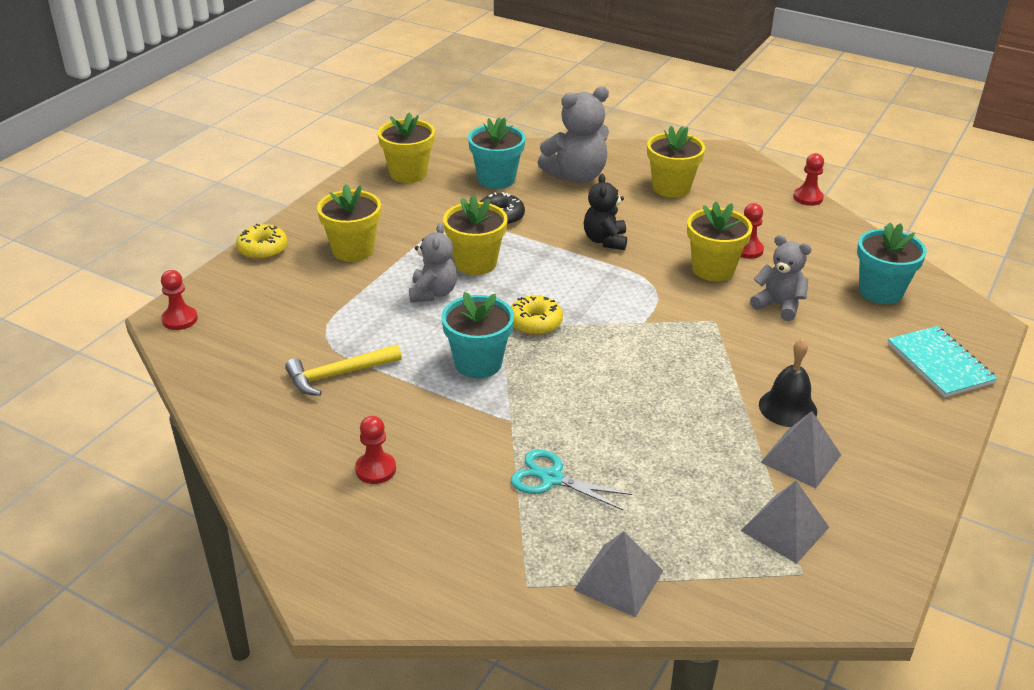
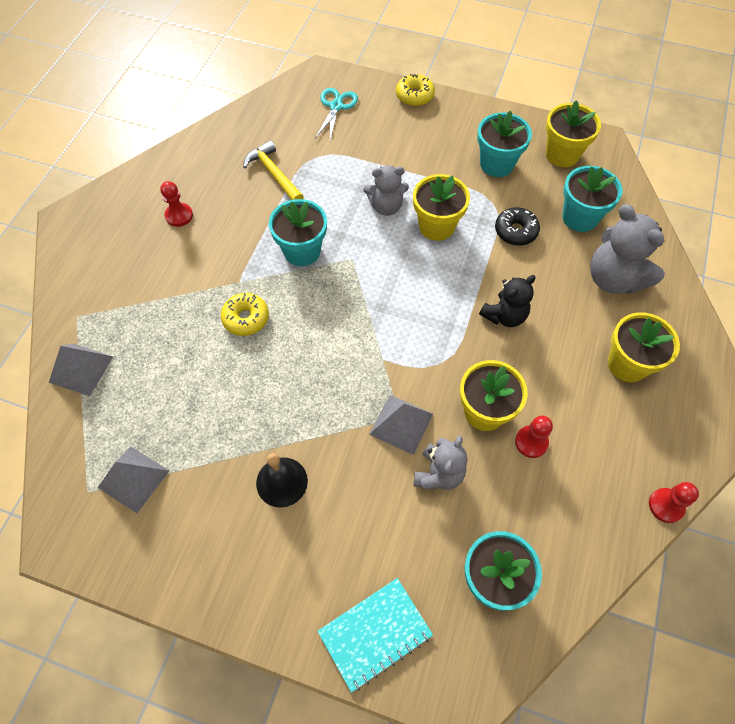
camera: 80 degrees right, 25 degrees up
(180, 319) = (318, 78): red pawn -> none
(353, 250) = (430, 146): yellow flower pot -> none
(403, 213) = (496, 164): none -> turquoise flower pot
(535, 323) = (362, 280): yellow donut -> yellow donut (246, 318)
(551, 478) = (178, 316): turquoise scissors -> turquoise scissors (336, 106)
(605, 240) = (504, 316): black teddy bear -> black teddy bear turned 150 degrees clockwise
(800, 458) = (216, 492): grey pyramid -> grey pyramid (401, 424)

